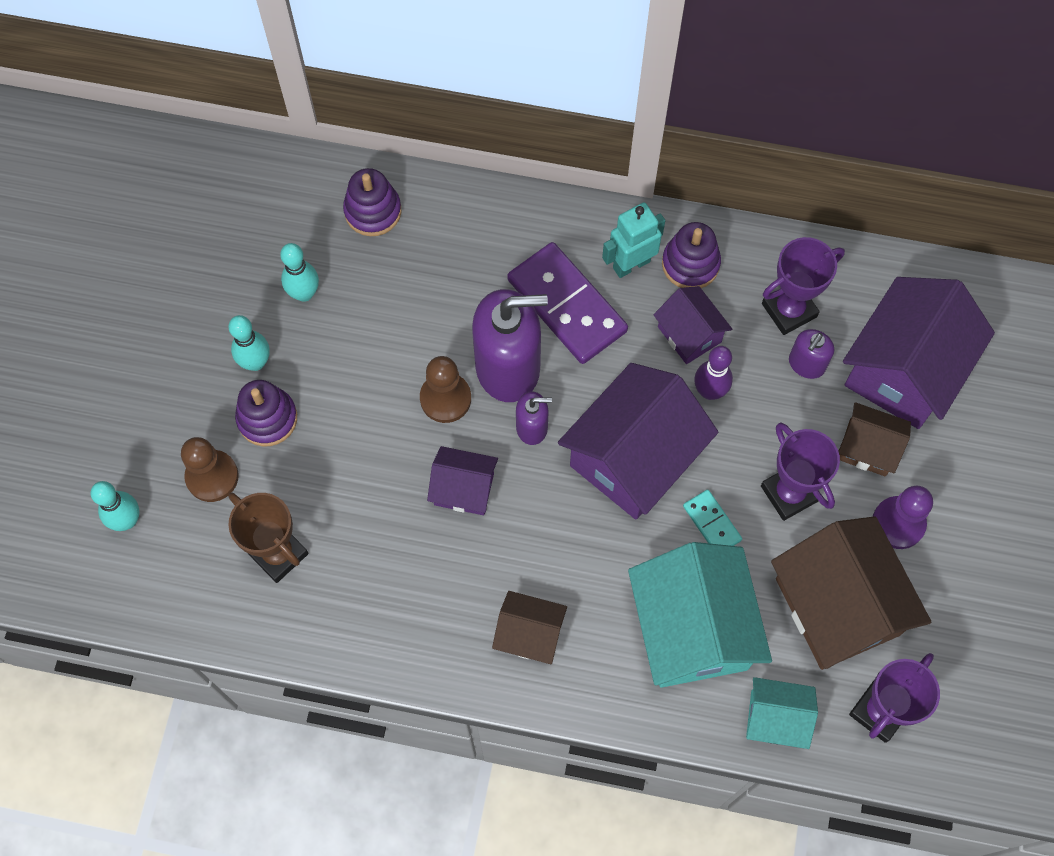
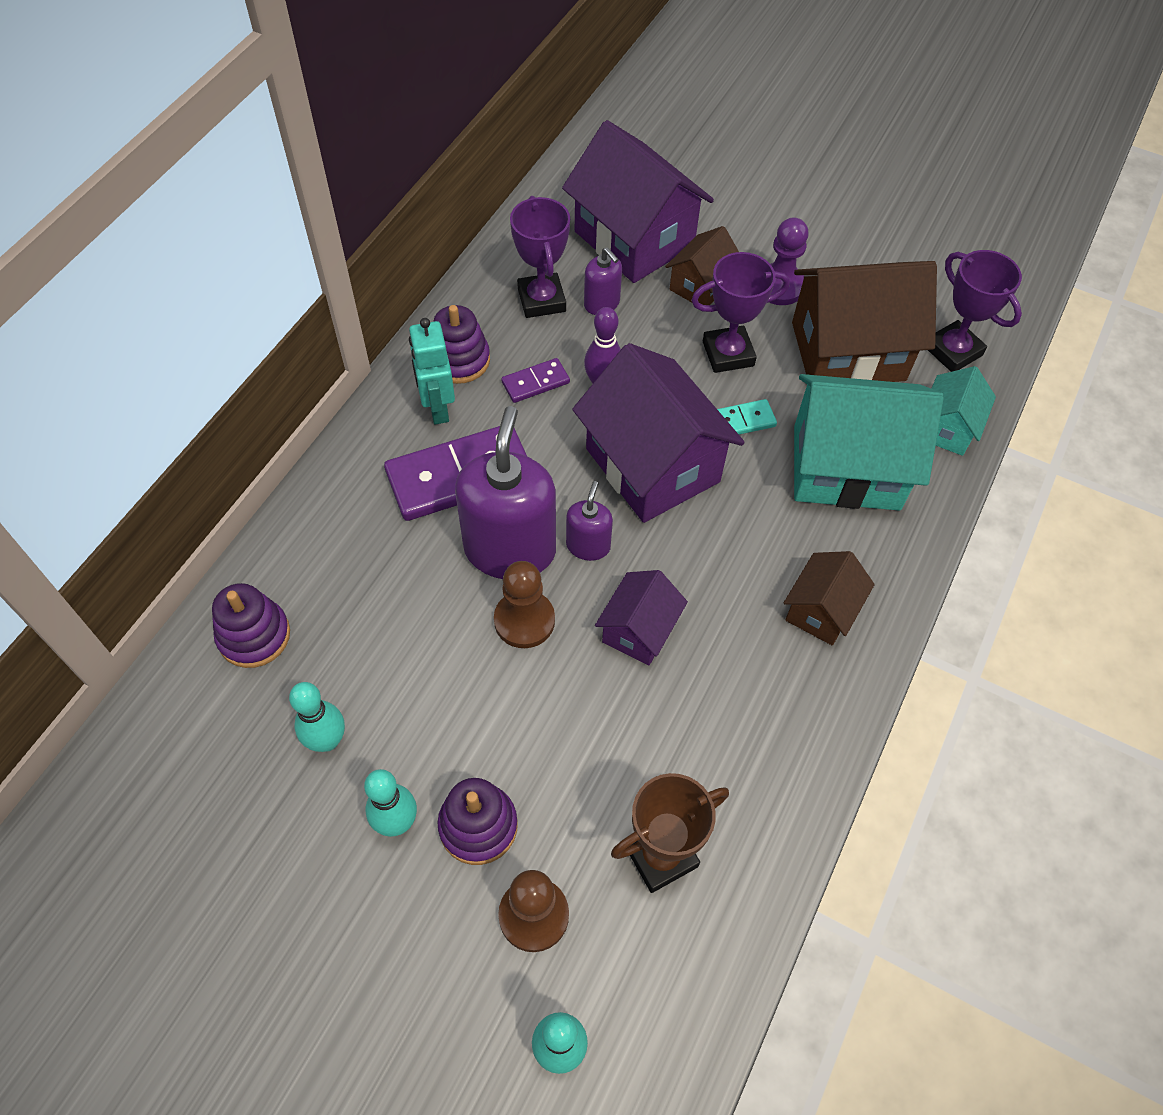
camera: 75 degrees left, 10 degrees down
(689, 334) = (535, 382): purple house -> purple domino

